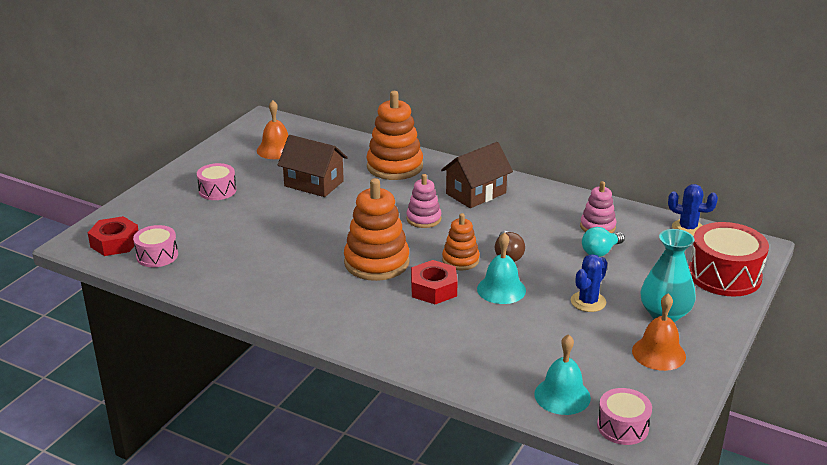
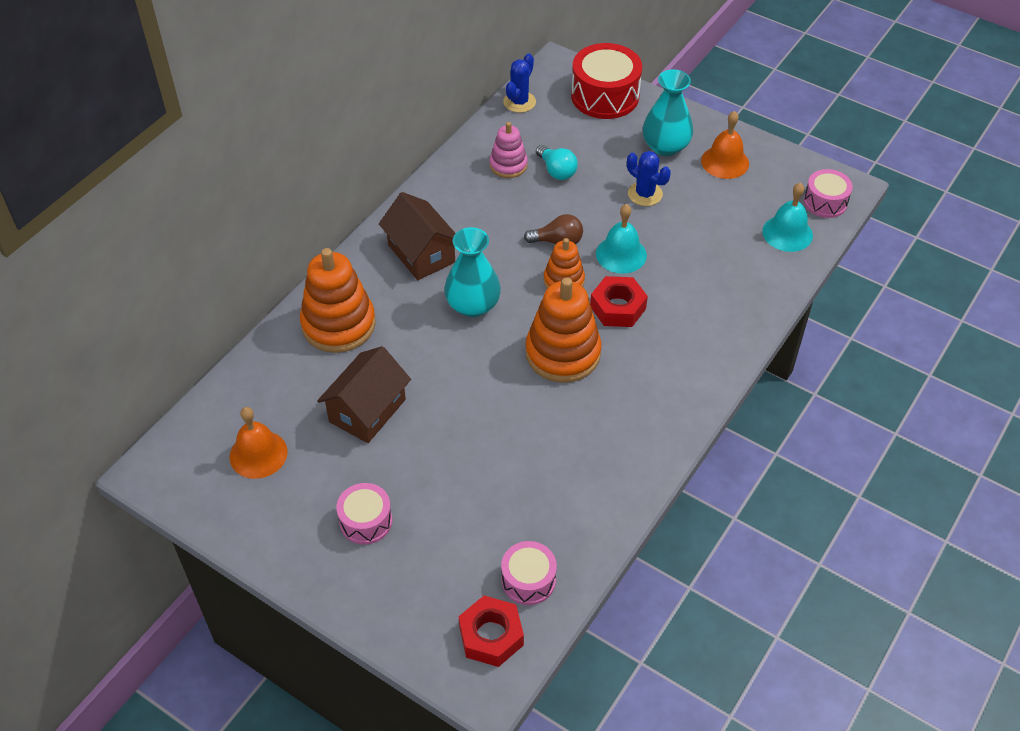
camera: 85 degrees left, 20 degrees up
(423, 219) = (473, 305): pink stacking toy -> turquoise vase

